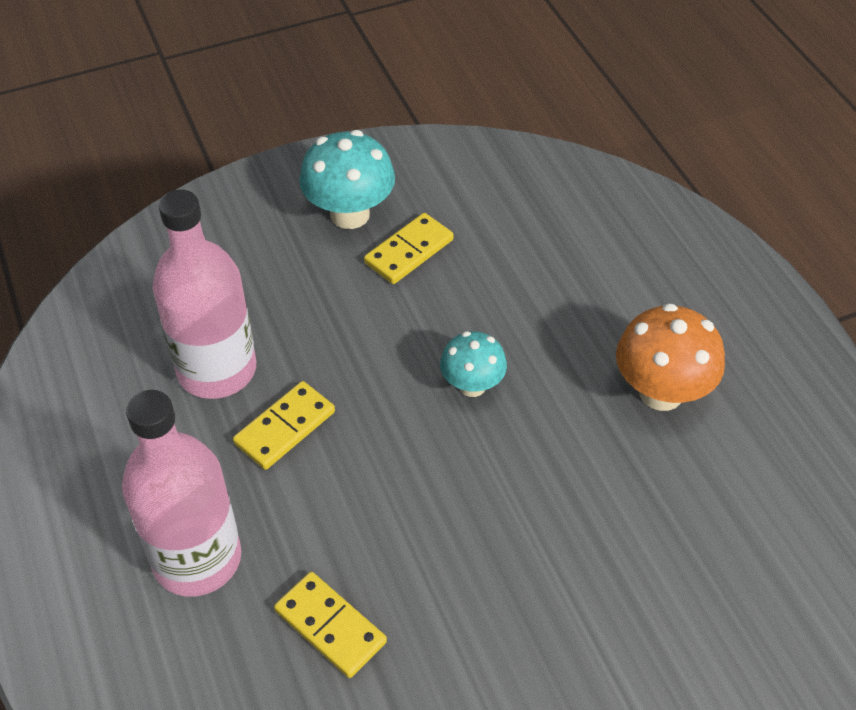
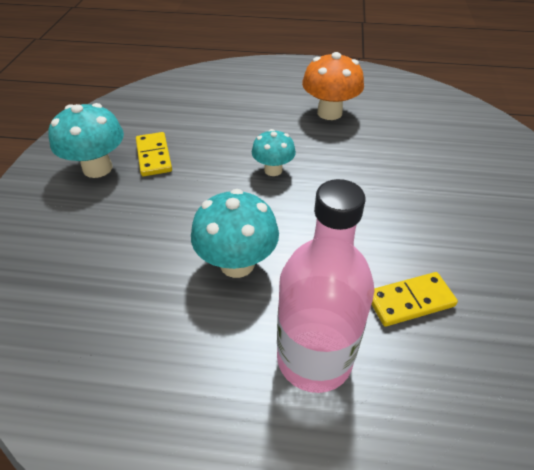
camera: 60 degrees left, 5 degrees down
(217, 370) = (155, 282): pink bottle -> none
(285, 428) = (237, 263): yellow domino -> turquoise mushroom

